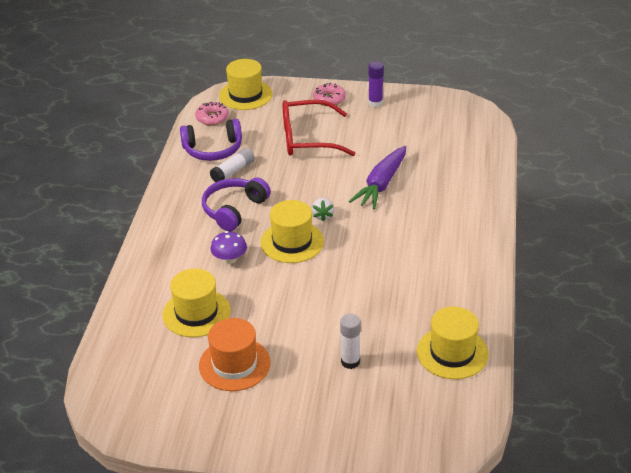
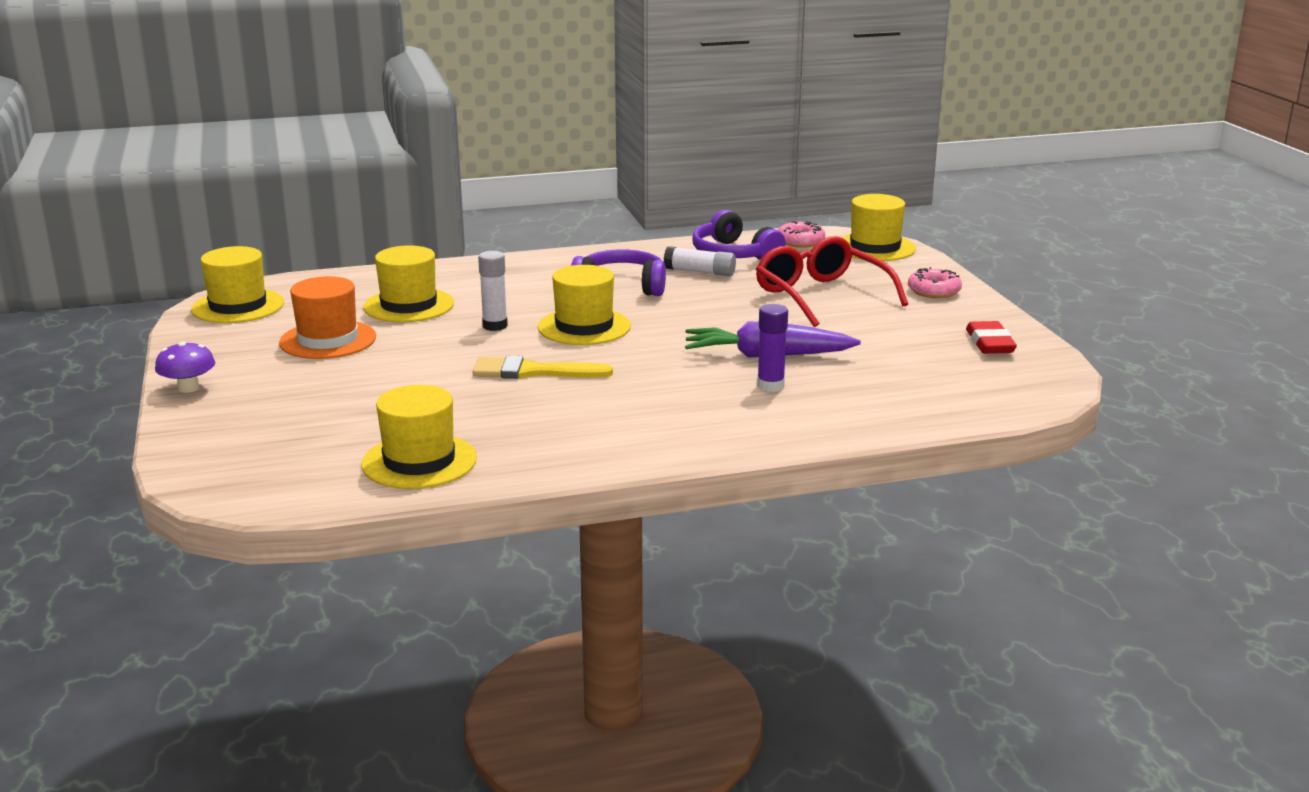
camera: 65 degrees right, 15 degrees down
(130, 405) = (238, 306): none -> yellow hat
(229, 259) = (521, 302): purple mushroom -> purple mushroom (188, 388)
(323, 215) = (657, 333): white strawberry -> none
(349, 279) = (533, 371): none -> yellow brush
(350, 362) = (365, 400): white glue stick -> white glue stick (495, 326)
(375, 103) = (966, 319): purple glue stick -> purple glue stick (770, 386)
(412, 107) = (990, 343): none -> red eraser

